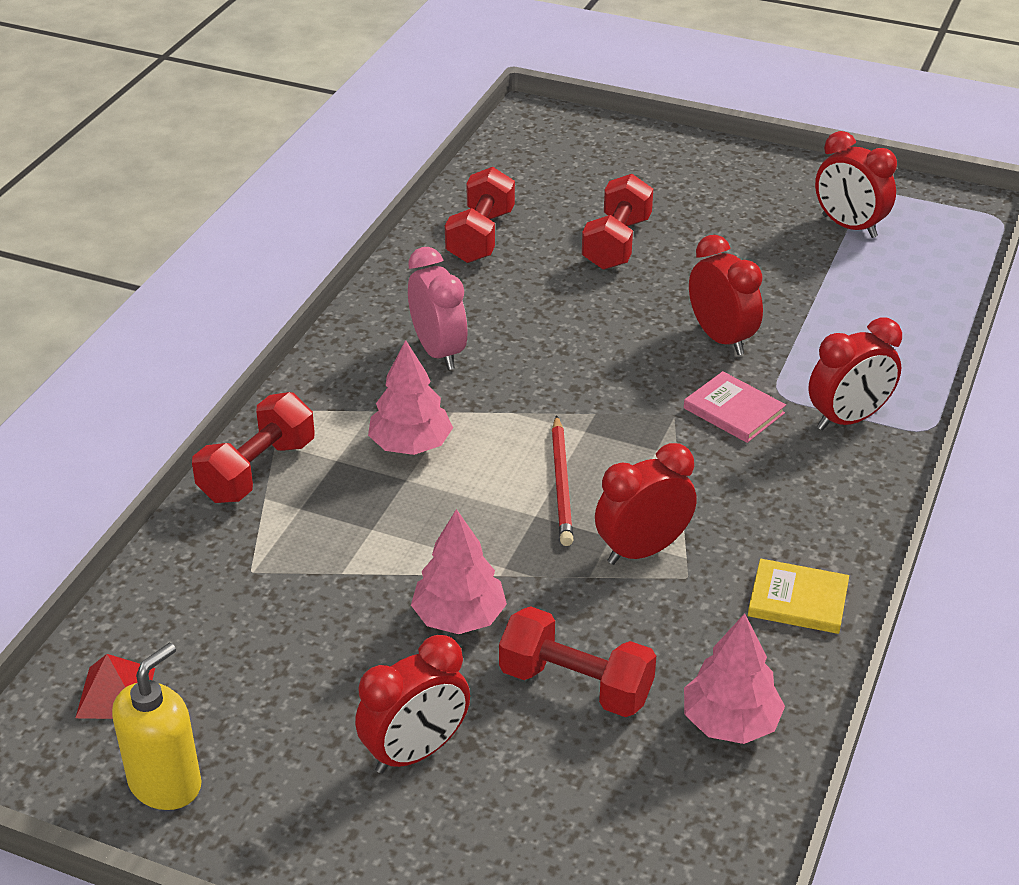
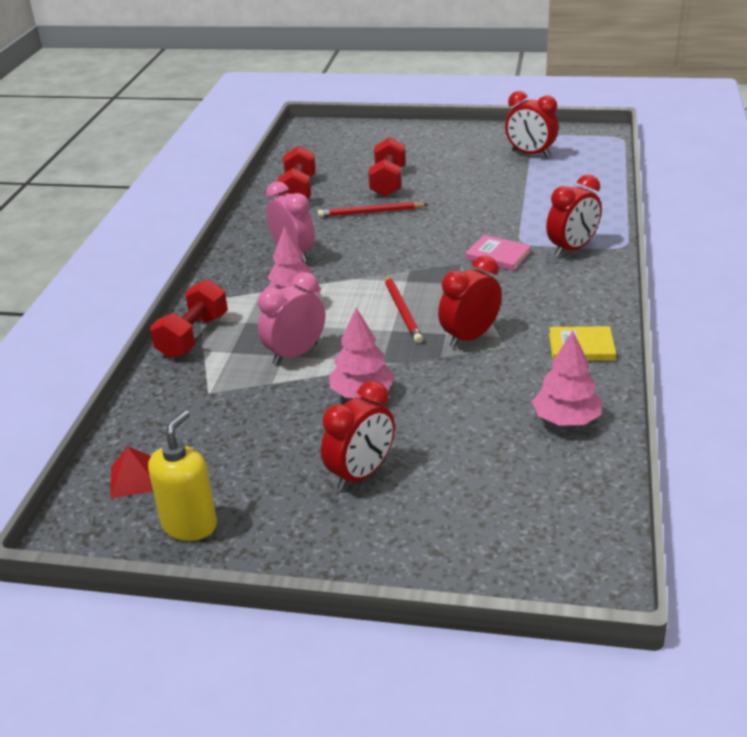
camera: 10 degrees left, 5 degrees down
(388, 530) = (295, 354): none -> pink clock
(573, 295) = (370, 212): none -> red pencil
(576, 685) = (455, 417): red dumbbell -> none
(721, 338) = (474, 220): red clock -> none

